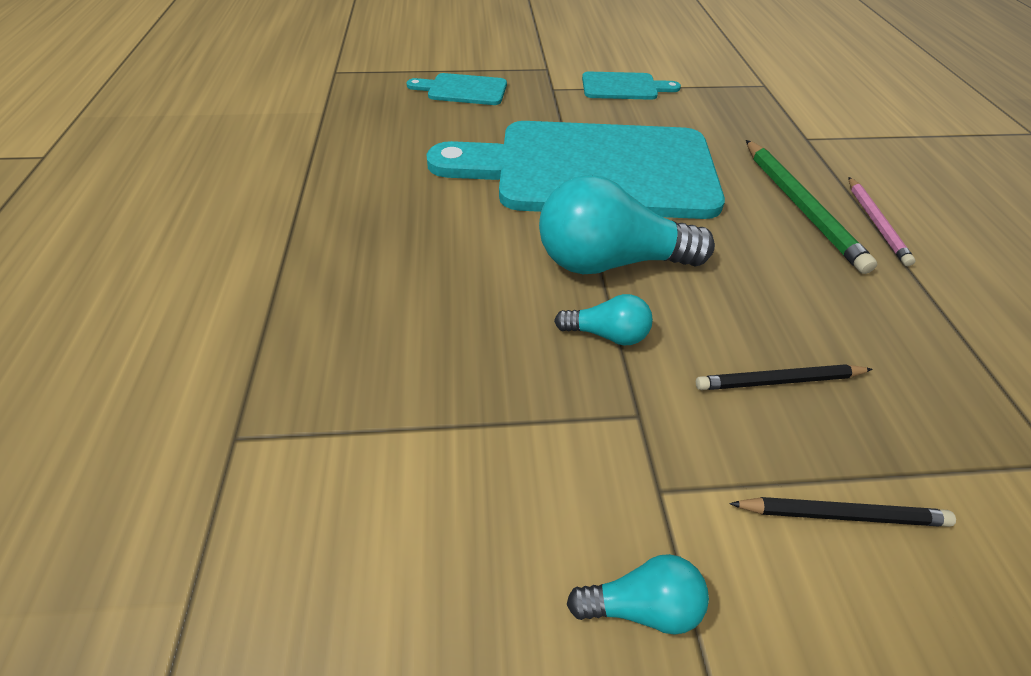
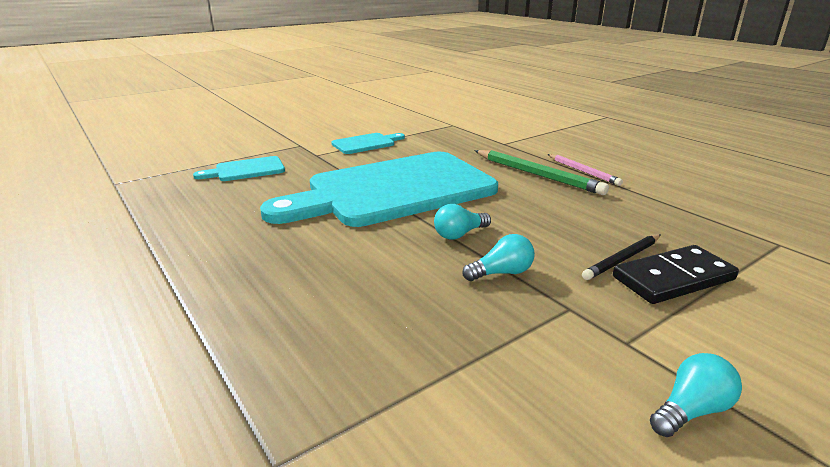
camera: 30 degrees left, 20 degrees down
(610, 262) = (459, 234): turquoise light bulb -> turquoise light bulb, size x0.48
(818, 438) = (673, 278): none -> black domino
(842, 514) = (726, 309): black pencil -> none

